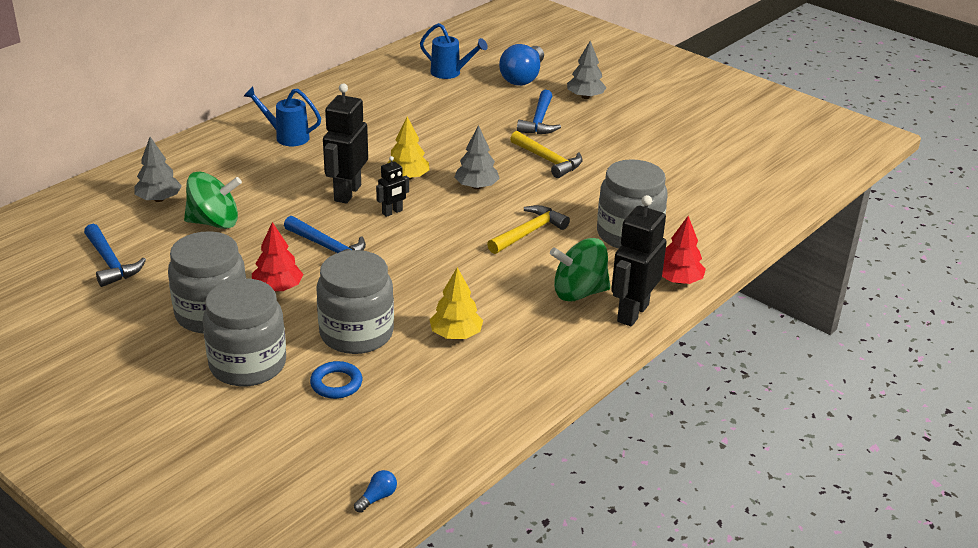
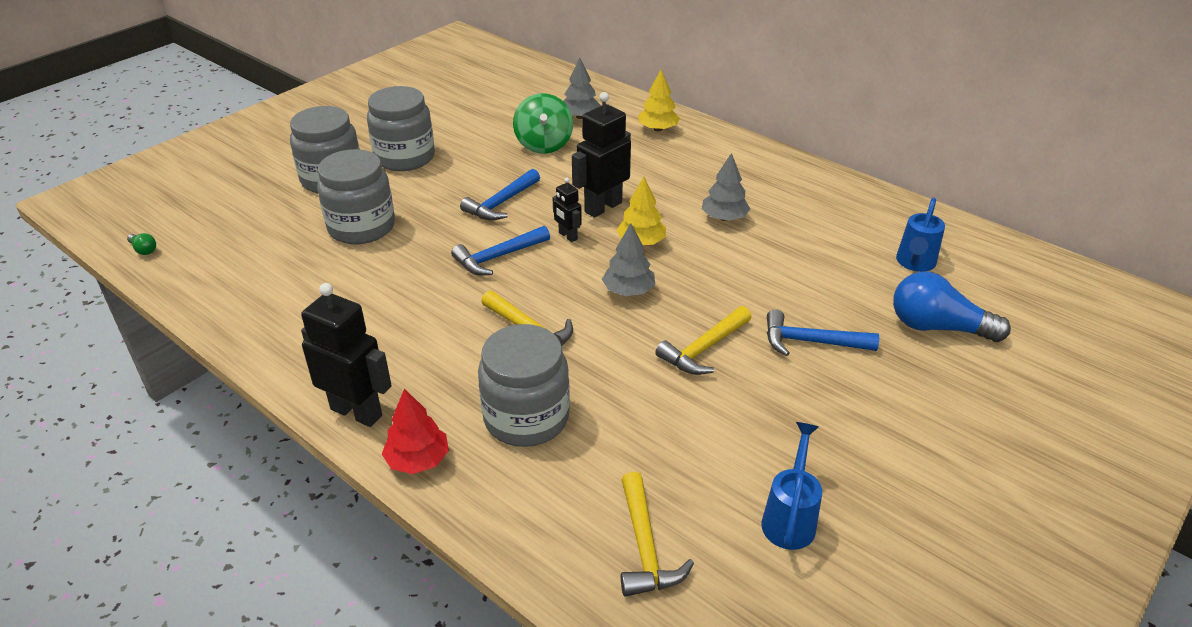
camera: 90 degrees right, 5 degrees up
(110, 263) = (482, 109): blue hammer -> blue hammer (498, 257)
(277, 288) = (438, 183): red tree -> none
(286, 137) = (709, 165): blue watering can -> blue watering can (790, 518)
(336, 384) = (294, 222): blue ring -> none
(347, 193) = (603, 207): black robot -> black robot turned 60 degrees counterclockwise
(377, 498) = (144, 250): blue light bulb -> green light bulb
(456, 335) = (346, 283): yellow tree -> yellow tree (658, 129)
(579, 292) = (404, 369): green spinning top -> none
(585, 97) = (906, 389): grey tree -> grey tree (724, 218)
(733, 194) = (645, 547): none -> yellow hammer

